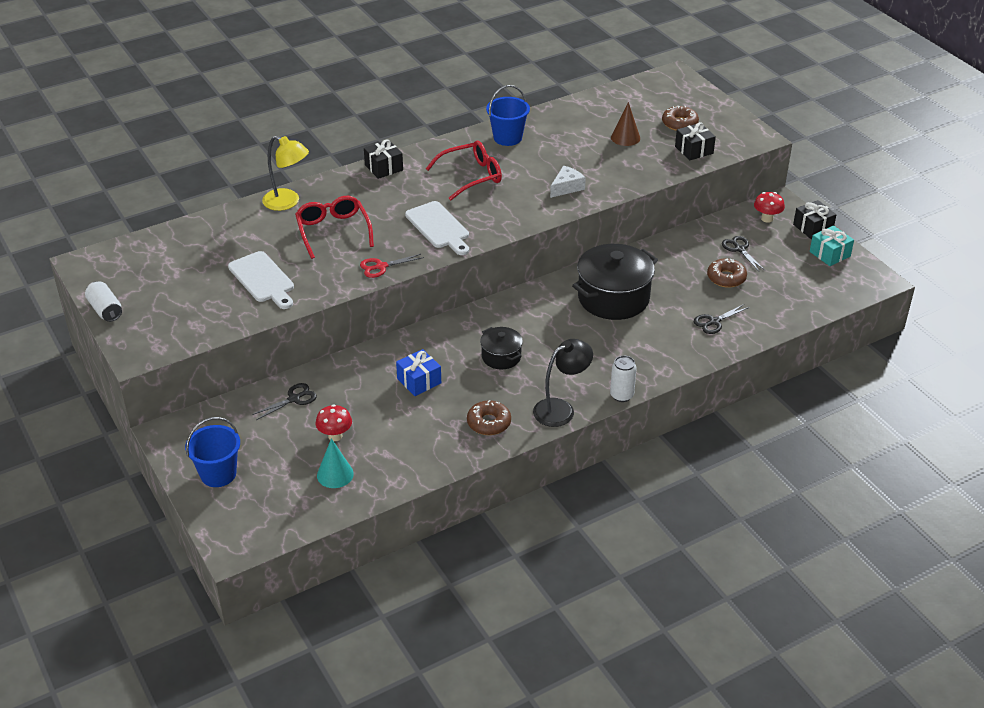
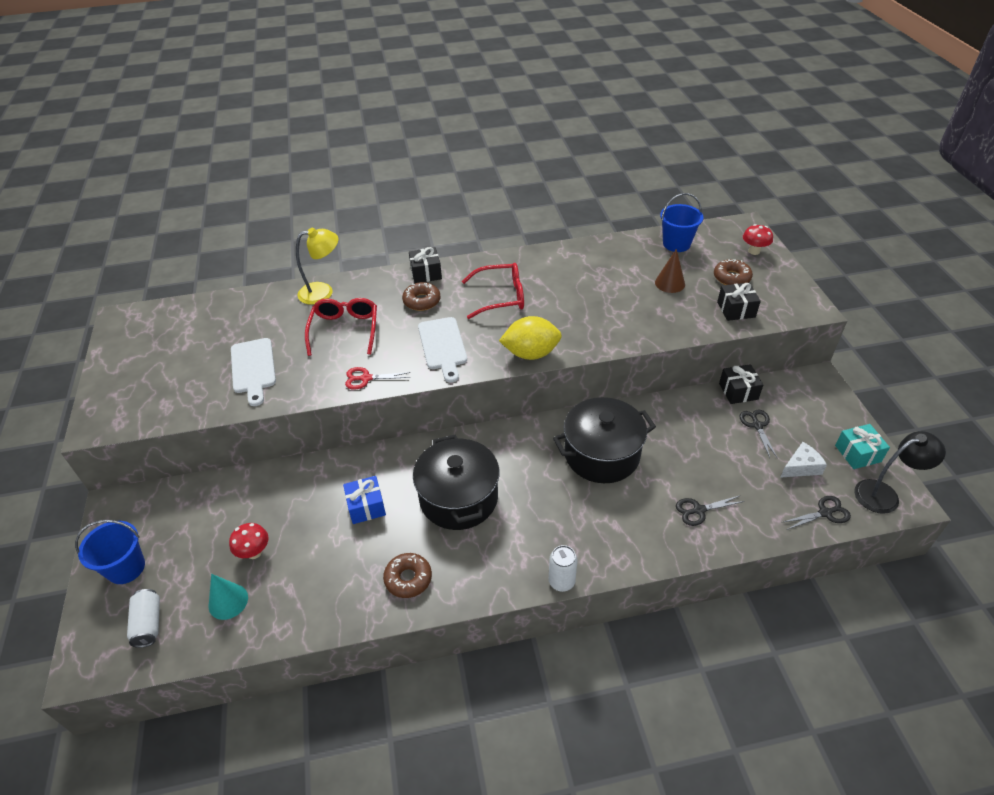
camera: 20 degrees right, 5 degrees up
(105, 310) = (103, 370): white can -> white can (149, 623)
(288, 202) = (323, 292): yellow lamp -> yellow lamp turned 60 degrees counterclockwise
(294, 399) = (242, 497): black scissors -> black scissors (825, 513)
(501, 357) = (458, 498): black pot -> black pot, size x1.90
(507, 138) = (554, 263): blue bucket -> blue bucket (676, 244)
(525, 218) = (531, 353): none -> yellow lemon
(561, 409) = (490, 582): black lamp -> black lamp (884, 494)
(566, 187) = (587, 327): white cheese -> white cheese (801, 467)
(726, 278) = (731, 457): brown donut -> brown donut (422, 301)
(767, 219) = (798, 395): red mushroom -> red mushroom (754, 251)
(813, 227) = (847, 417): black gift -> black gift (738, 391)

